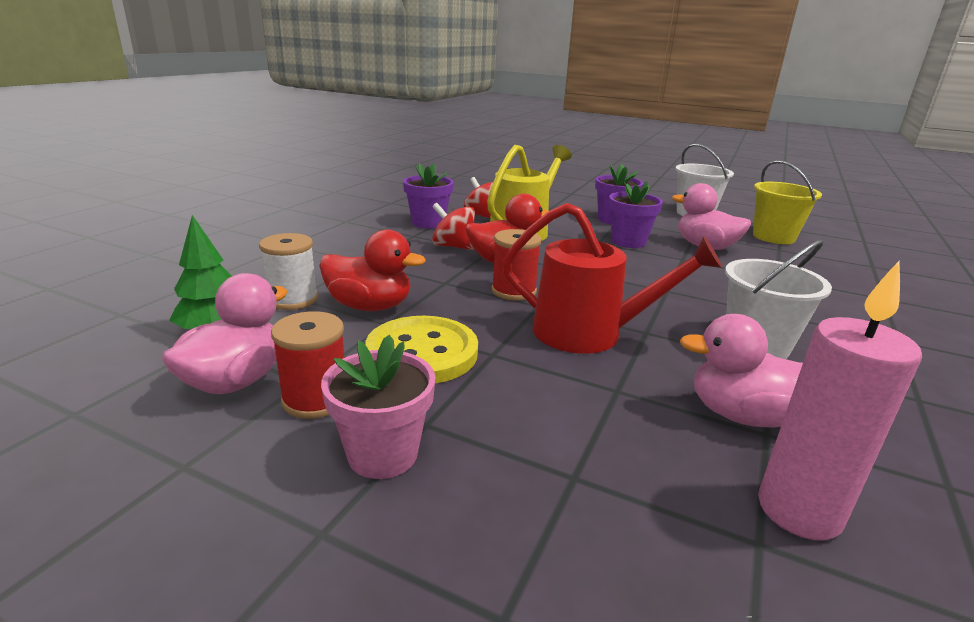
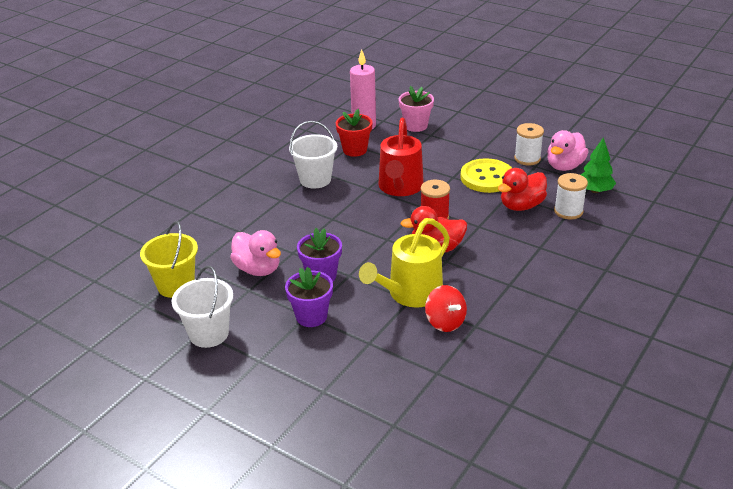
camera: 170 degrees left, 10 degrees up
(315, 399) = (527, 158): red spool -> white spool
(370, 306) = (521, 206): red duck -> red duck turned 60 degrees counterclockwise
(382, 454) = (495, 141): pink flower pot -> pink flower pot (416, 126)
(428, 223) = (499, 306): purple flower pot -> none
(453, 246) = (474, 267): red spinning top -> none
(588, 333) = (400, 187): red watering can -> red watering can turned 105 degrees counterclockwise
(744, 416) = (355, 150): pink duck -> red flower pot

